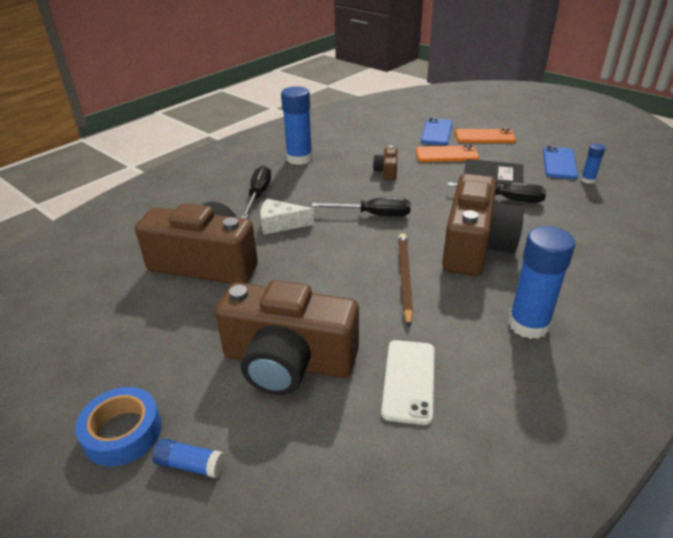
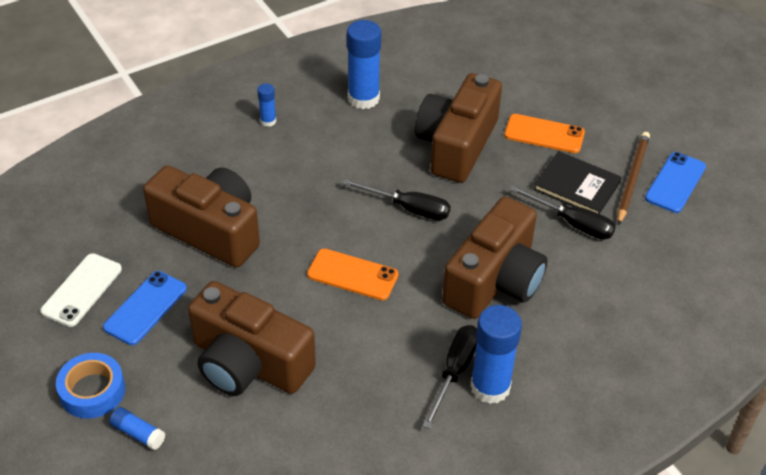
camera: 15 degrees right, 10 degrees up
(258, 195) = (295, 146): black screwdriver -> black screwdriver (455, 371)
(280, 224) = (303, 196): white cheese -> none
(387, 171) = (456, 145): brown camera -> brown camera, size x2.31
(404, 278) = (399, 301): brown pencil -> brown pencil (632, 179)
(409, 380) = (346, 411): white phone -> white phone (82, 290)
(437, 132) = (554, 90): blue phone -> blue phone (145, 308)
(485, 137) = (611, 114): orange phone -> orange phone (352, 275)
(587, 180) = (690, 218): blue glue stick -> blue glue stick (268, 121)

